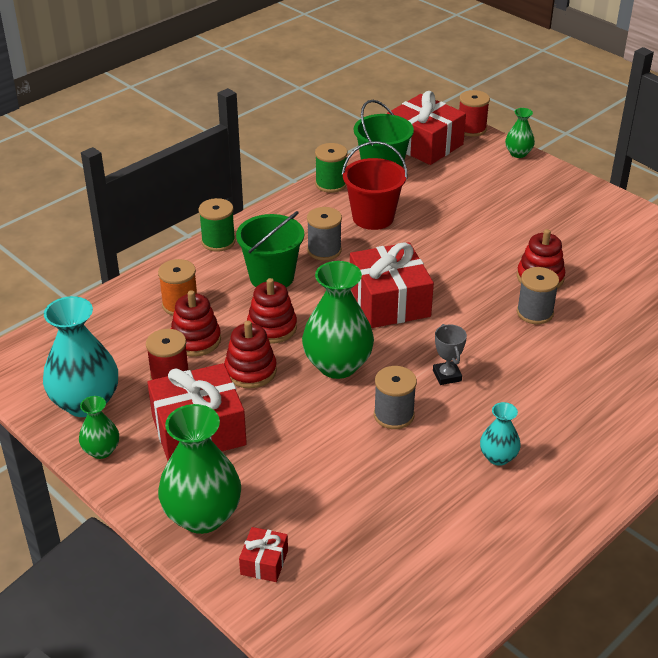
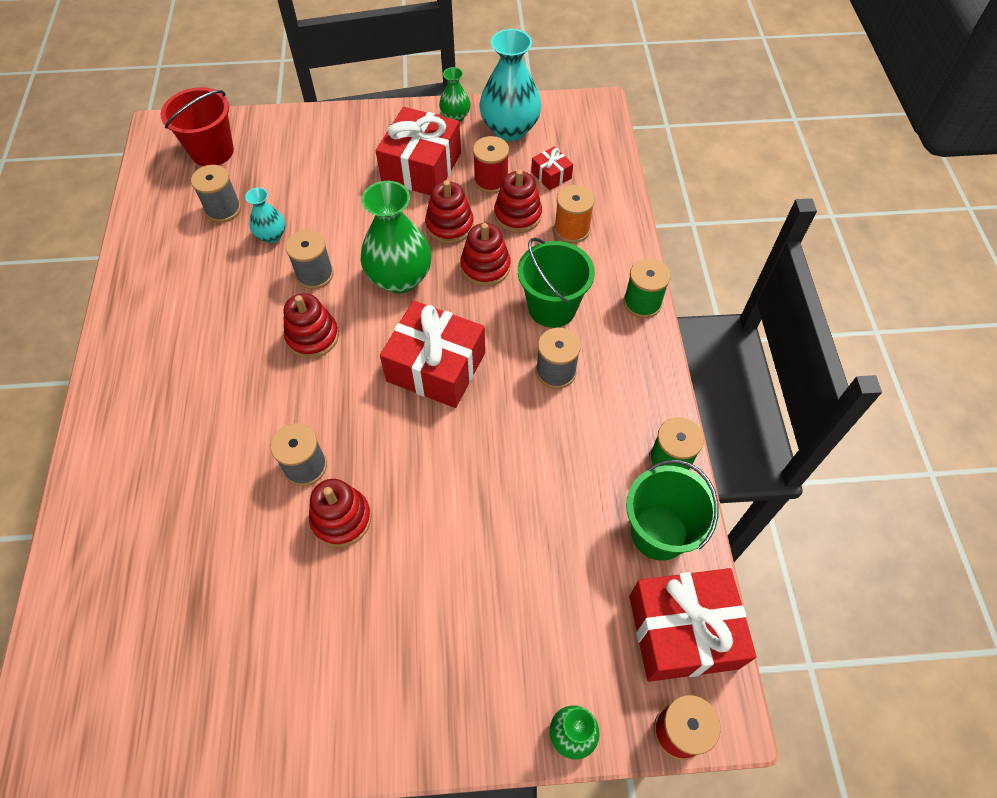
camera: 130 degrees right, 20 degrees up
(202, 516) = (349, 132): green vase -> none
(264, 562) = (284, 138): red gift -> red gift (551, 175)
(373, 217) = (573, 452): red bucket -> red bucket (212, 151)
(403, 532) = (223, 209): none -> grey spool
(447, 375) = (312, 337): grey trophy -> red stacking toy
(498, 457) = (210, 303): turquoise vase -> turquoise vase (271, 236)

